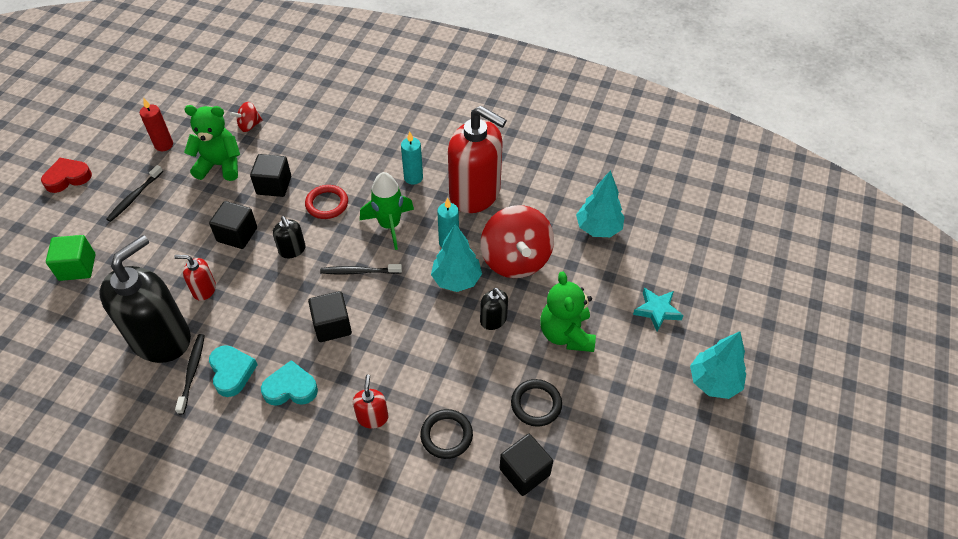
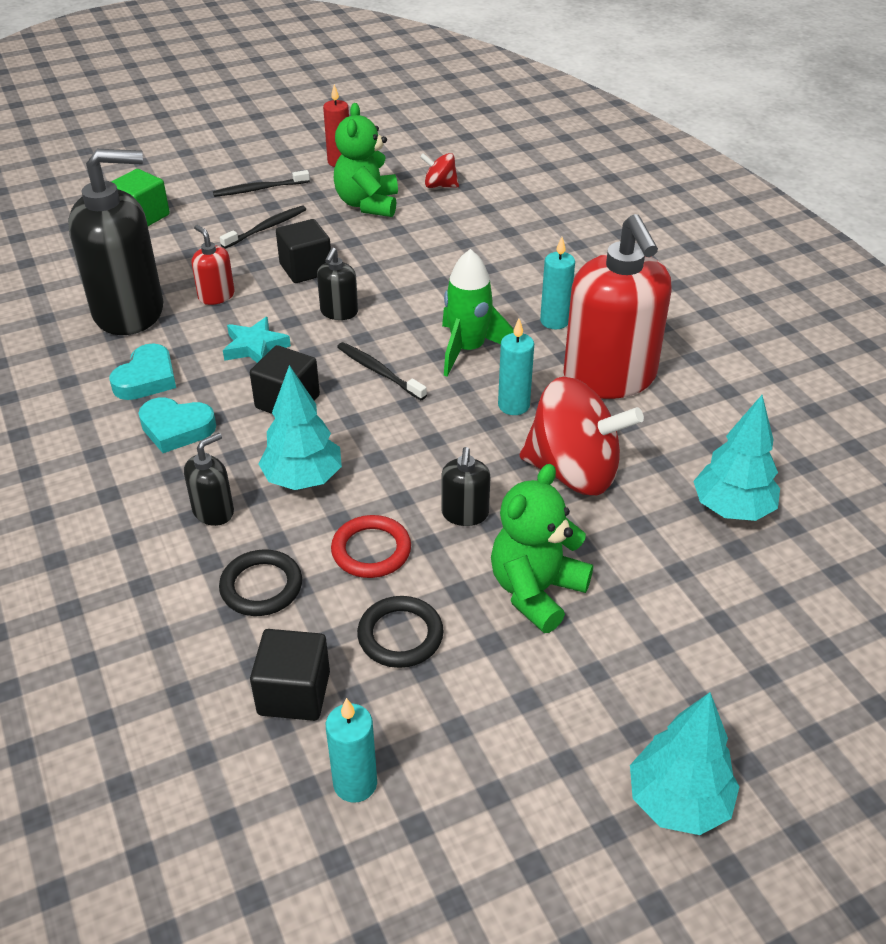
camera: 45 degrees right, 10 degrees down
(68, 178) = (227, 146): red heart -> none
(192, 372) = (116, 355): black toothbrush -> black toothbrush (266, 228)
(220, 165) = (367, 204): green teddy bear -> green teddy bear turned 135 degrees counterclockwise
(274, 185) = (396, 247): black cube -> none
(290, 388) = (176, 429): turquoise heart -> turquoise heart turned 150 degrees clockwise
(327, 204) = (427, 292): red ring -> red ring (371, 550)
(372, 417) = (213, 511): red soap dispenser -> black soap dispenser
(456, 280) = (474, 446): turquoise tree -> turquoise tree (303, 479)
(515, 259) = (573, 472): red spinning top -> red spinning top turned 105 degrees counterclockwise
(596, 487) = (355, 783): none -> turquoise candle
(657, 310) = (700, 655): turquoise star -> turquoise star (255, 347)

